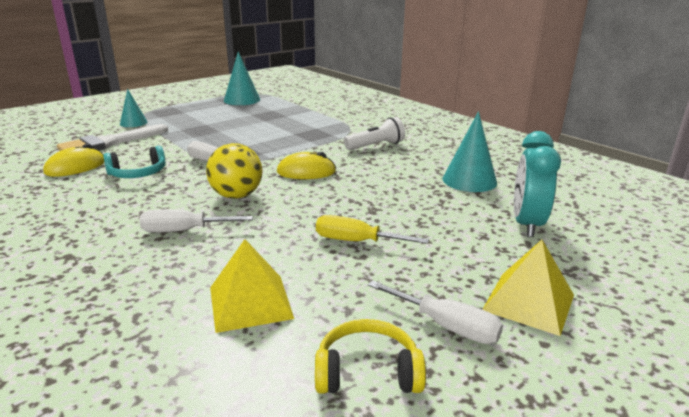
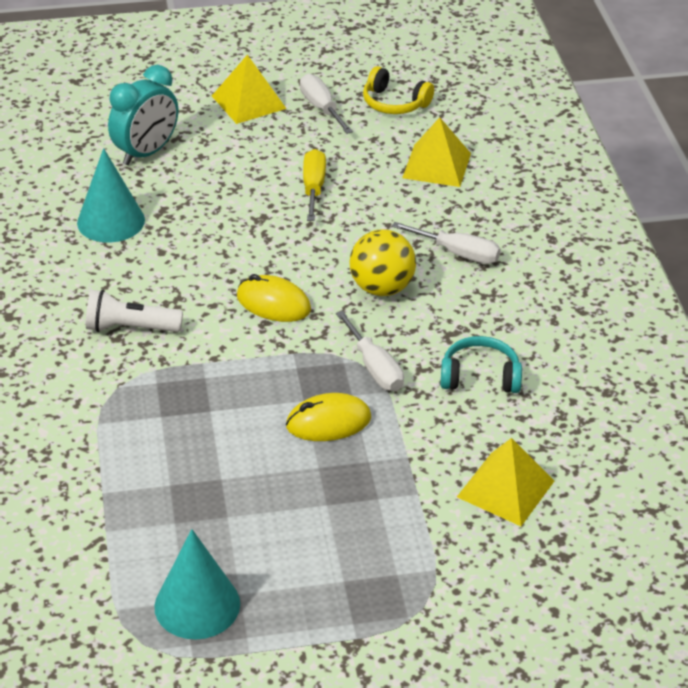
camera: 150 degrees left, 15 degrees up
(75, 167) = (560, 425): yellow mouse -> yellow mouse (328, 422)
(109, 143) = (505, 489): white brush -> yellow pyramid
(133, 123) = (451, 561): turquoise cone -> none
(356, 241) = (313, 188): yellow screwdriver -> yellow screwdriver turned 135 degrees counterclockwise

